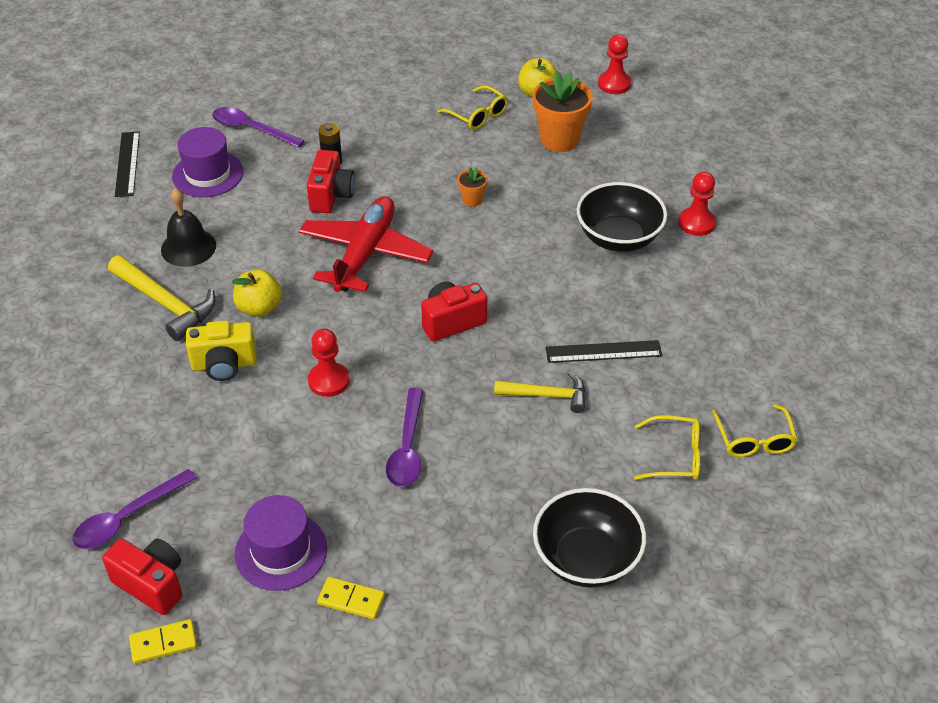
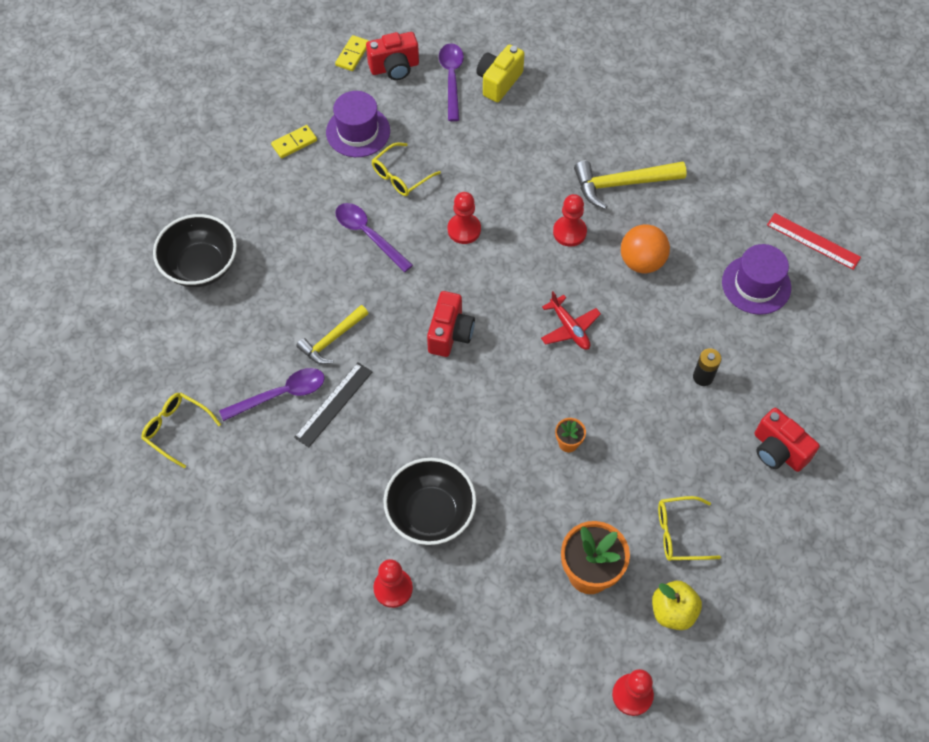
camera: 130 degrees right, 15 degrees up
(127, 164) = (813, 241): black ruler -> red ruler
(188, 247) = (673, 226): black bell -> none
(224, 365) = (532, 184): yellow camera -> yellow camera (499, 82)
(248, 247) = (642, 262): none -> orange ball
(251, 129) = (796, 347): purple spoon -> purple spoon (281, 394)
(259, 308) = (569, 232): yellow apple -> red pawn
(331, 195) = (658, 349): red camera -> red camera (778, 450)
(365, 254) = (569, 328): red plane -> red plane, size x0.52
(675, 456) = (214, 372): yellow glasses -> yellow glasses (401, 176)

